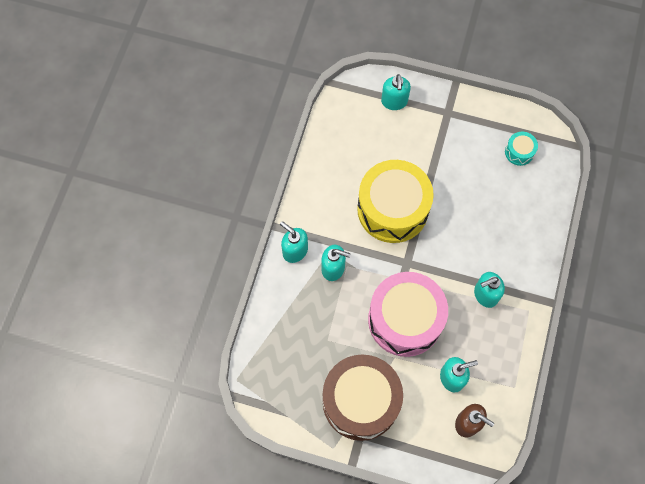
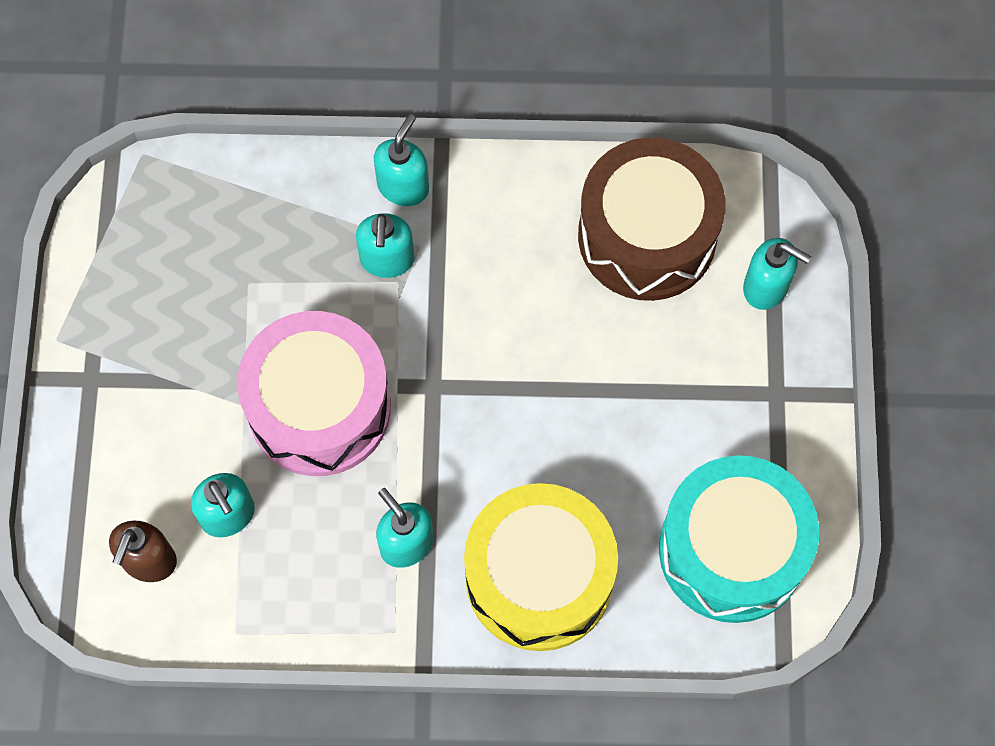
camera: 75 degrees right, 0 degrees up
(360, 401) = (149, 365): brown drum -> brown drum (647, 236)
(392, 209) = (535, 336): yellow drum -> yellow drum (539, 578)
(394, 102) = (766, 287): turquoise soap dispenser -> turquoise soap dispenser turned 135 degrees counterclockwise
(519, 152) = (732, 550): turquoise drum -> turquoise drum, size x2.38

